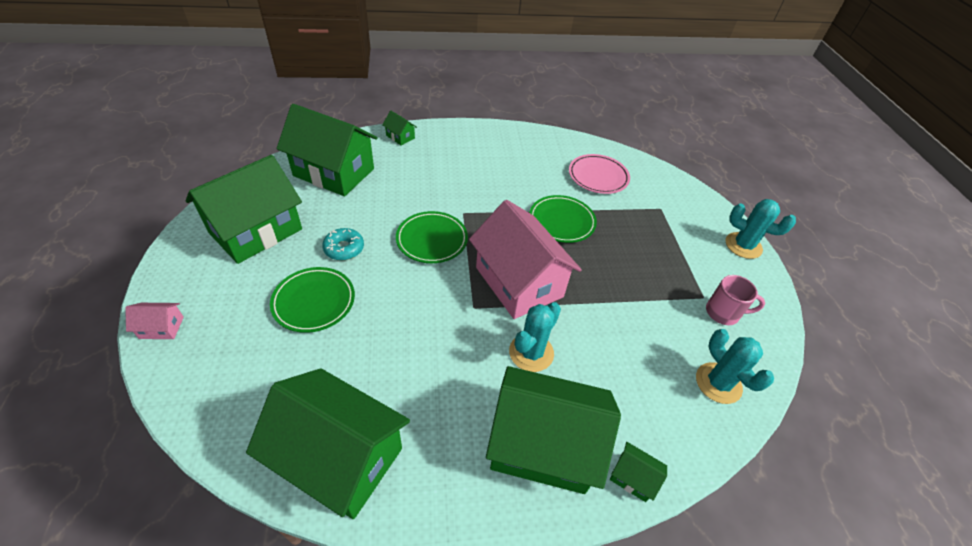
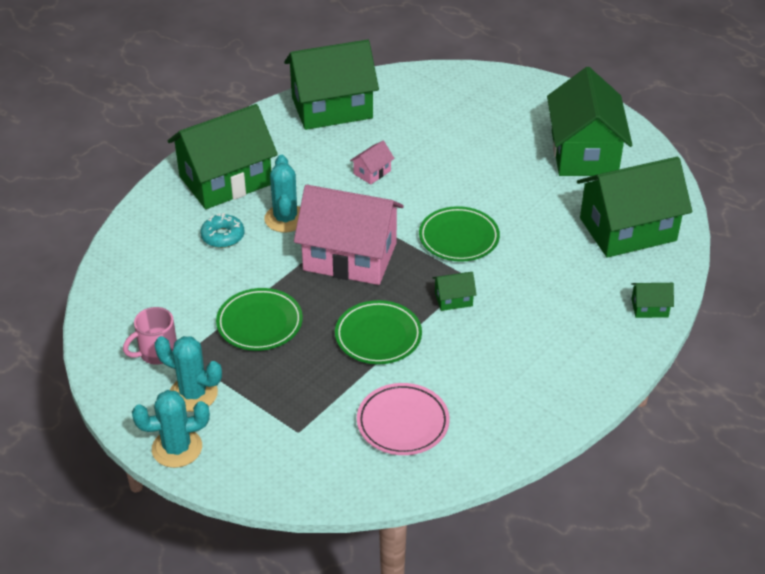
camera: 140 degrees right, 5 degrees down
(161, 327) = (521, 83): pink house -> pink house (372, 172)
(314, 302) = (466, 148): green plate -> green plate (259, 323)
(344, 248) = (507, 186): turquoise donut -> turquoise donut (223, 236)
(633, 477) = (156, 200): green house -> green house (453, 299)
(718, 383) = (130, 290): turquoise cactus -> turquoise cactus (193, 394)

